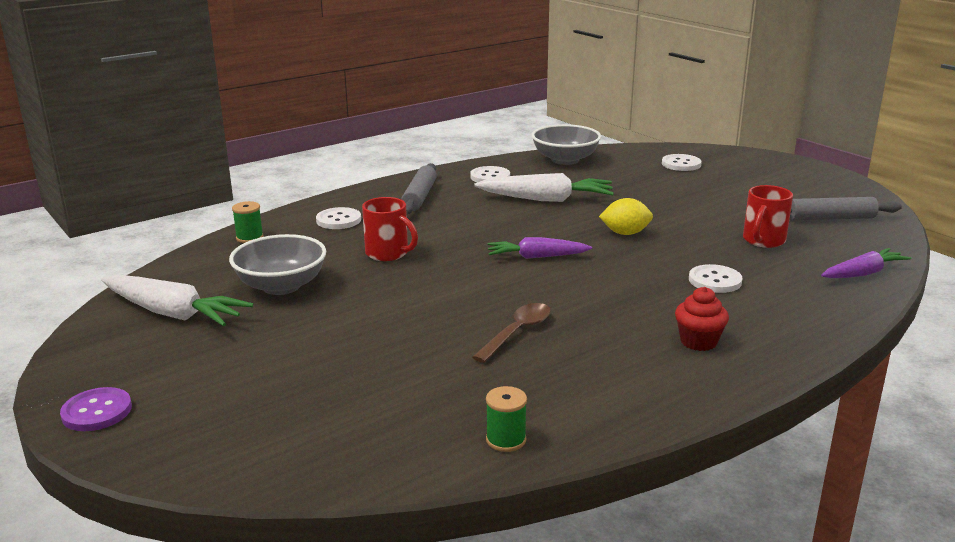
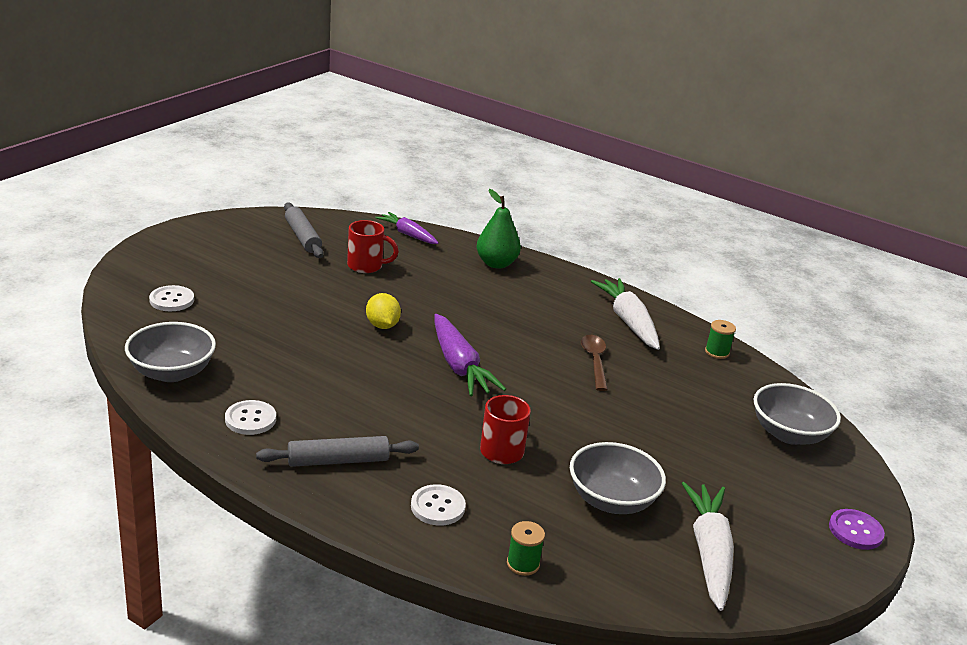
camera: 115 degrees left, 5 degrees up
(285, 432) = (788, 434): none -> grey bowl
(517, 332) = (594, 361): brown spoon -> brown spoon turned 75 degrees clockwise
(537, 257) = (459, 365): purple carrot -> purple carrot, size x1.53
(546, 199) = (312, 374): white carrot -> white carrot (628, 322)
(698, 342) = (553, 294): red cupcake -> none
(715, 281) = (455, 287): white button -> none
(787, 318) = (496, 264): none -> green pear

